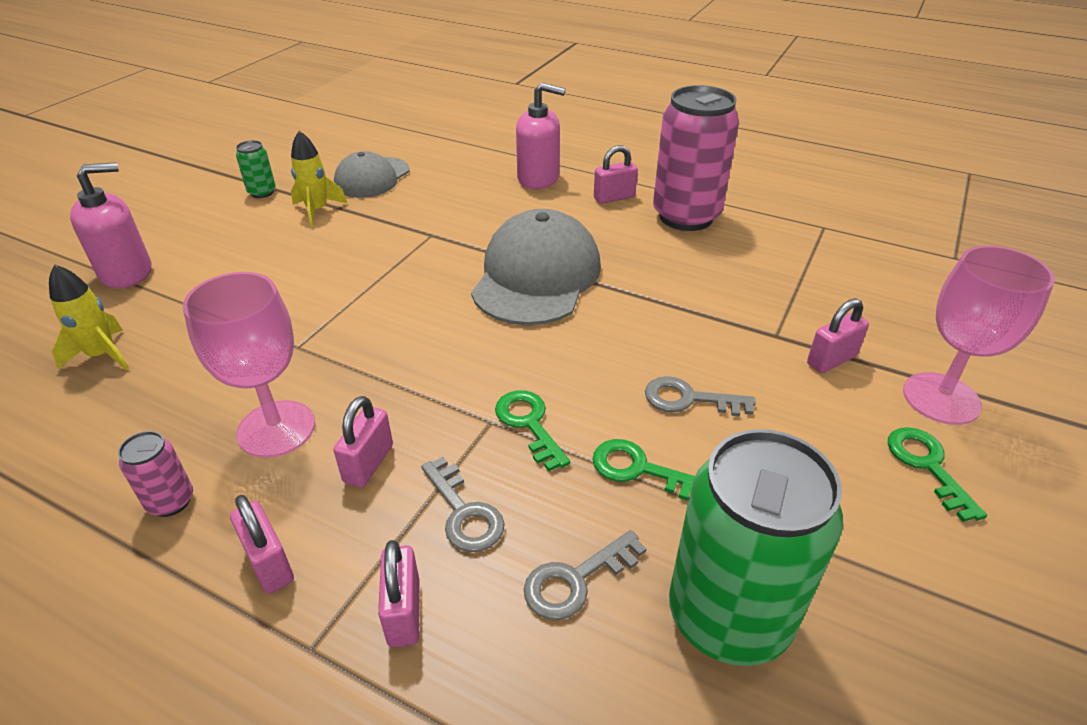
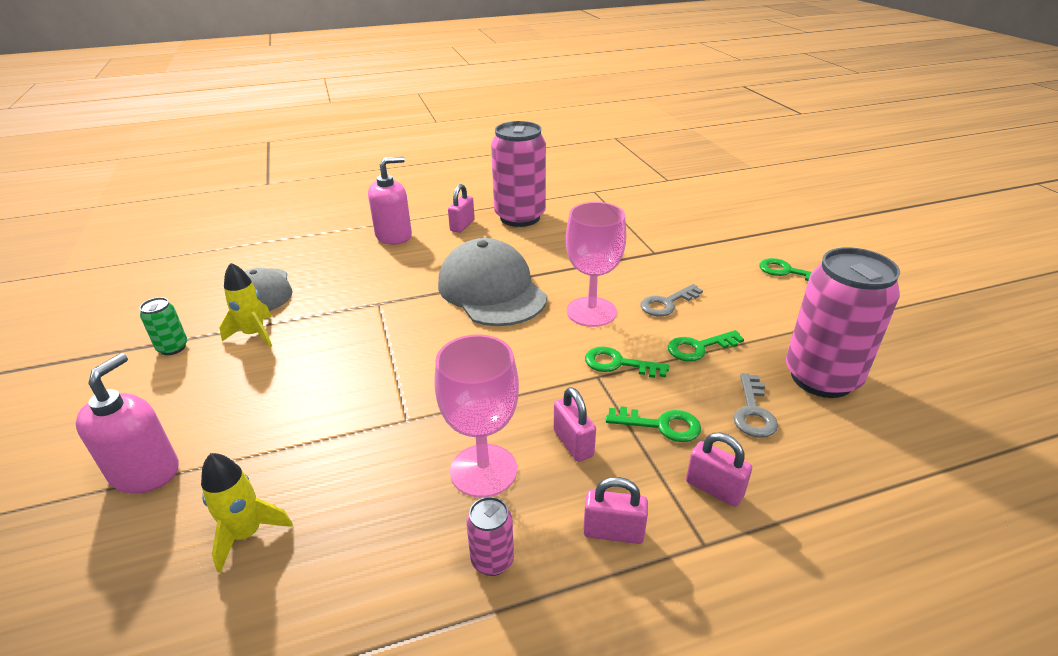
camera: 45 degrees left, 5 degrees down
(464, 512) = (661, 425): grey key -> green key
(728, 617) = (821, 378): green can -> pink can
(831, 360) = (692, 250): pink padlock -> none
(941, 398) = (752, 242): pink goblet -> pink goblet (591, 312)

